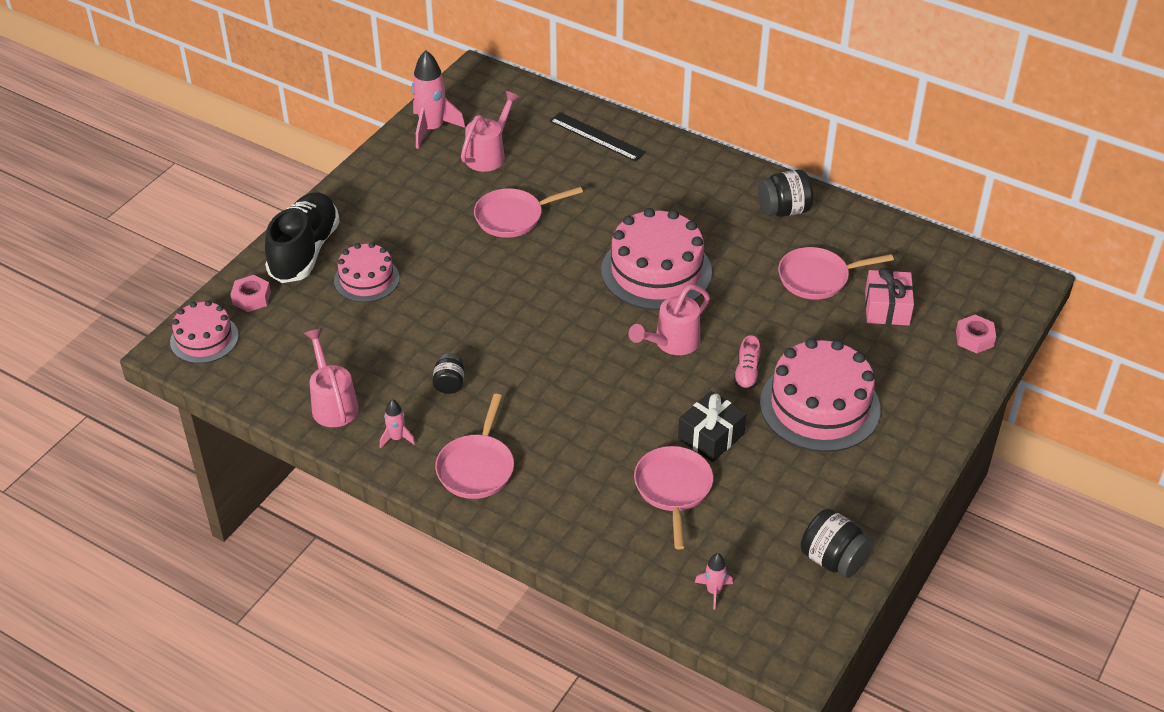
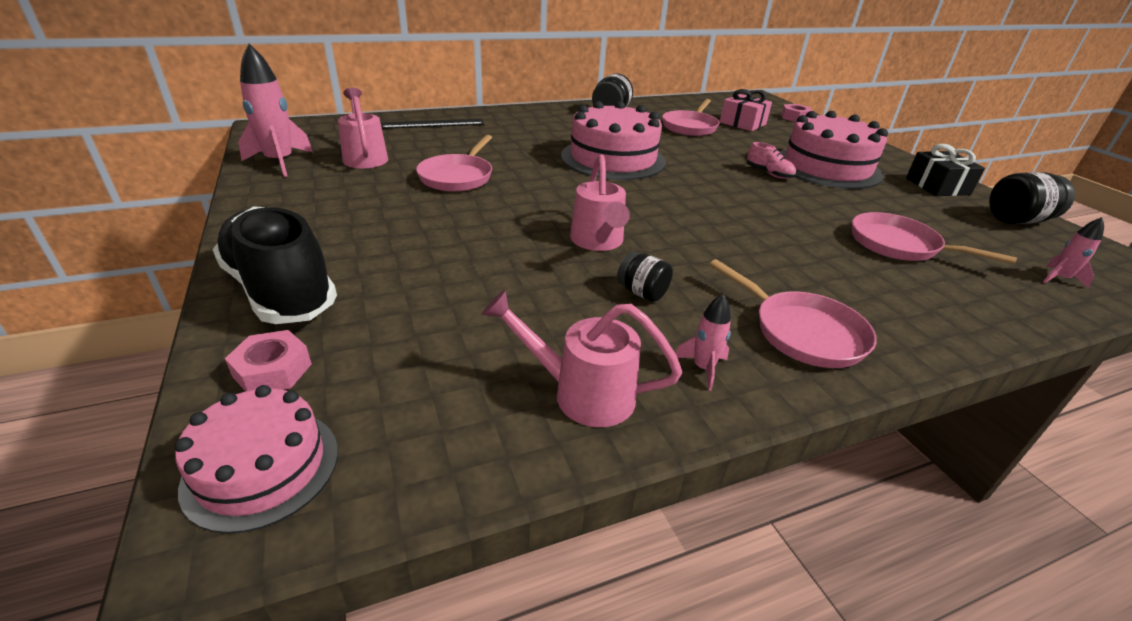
camera: 55 degrees left, 10 degrees down
(366, 279) = (402, 272): pink cake -> none
(672, 343) = (704, 182): pink watering can -> pink watering can (598, 242)
(711, 436) = (835, 208): black gift -> black gift (937, 186)

